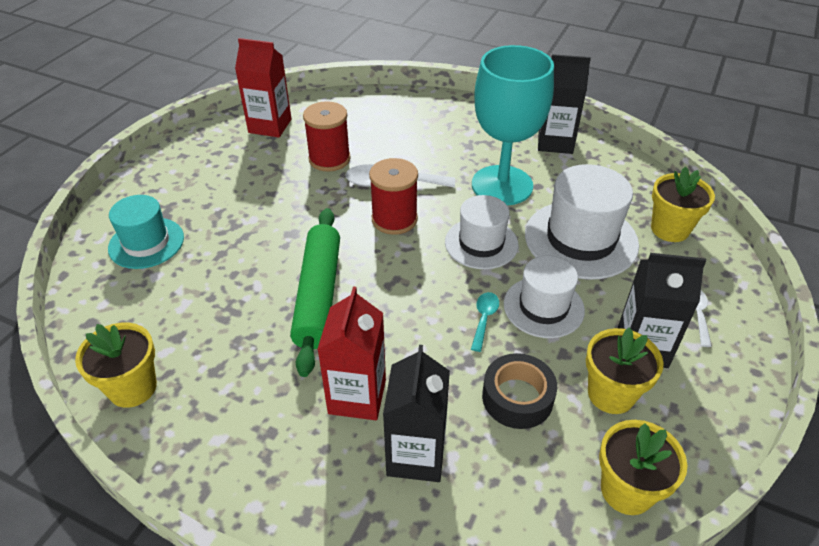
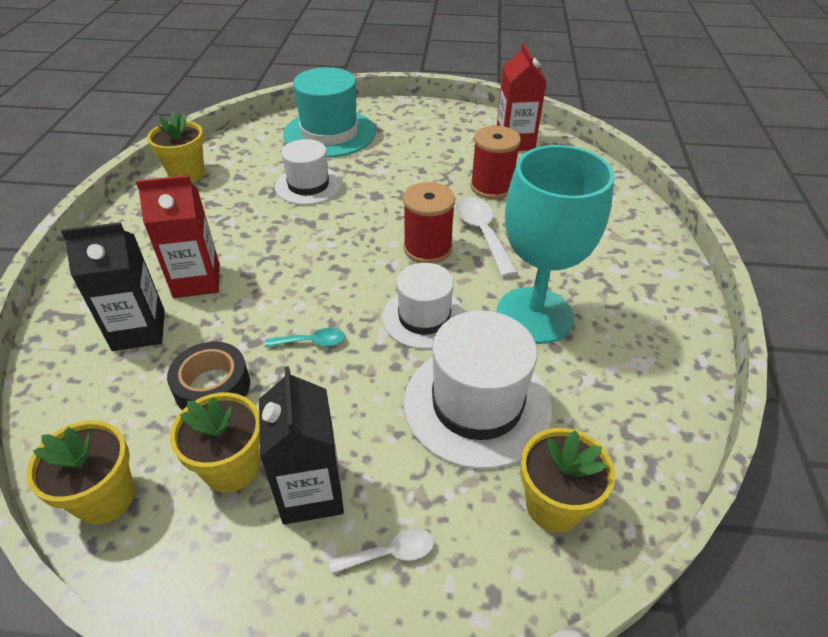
camera: 70 degrees right, 0 degrees up
(146, 243) = (329, 133): turquoise hat -> turquoise hat, size x1.54
(318, 295) = (306, 230): green rolling pin -> none
(543, 307) = (345, 387): white hat -> white hat (308, 185)
(555, 142) = (659, 349): black carton -> none

